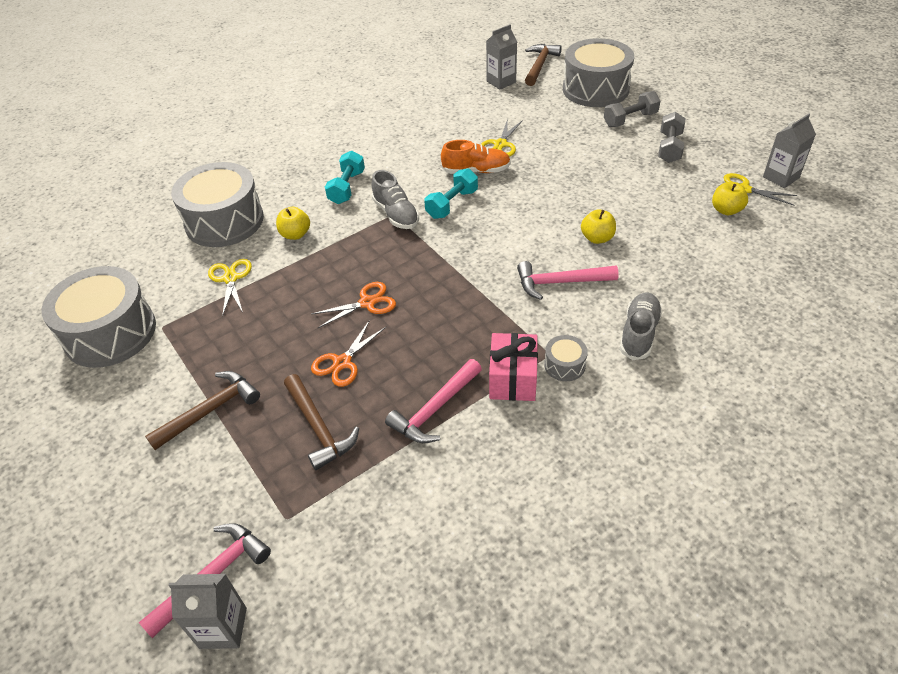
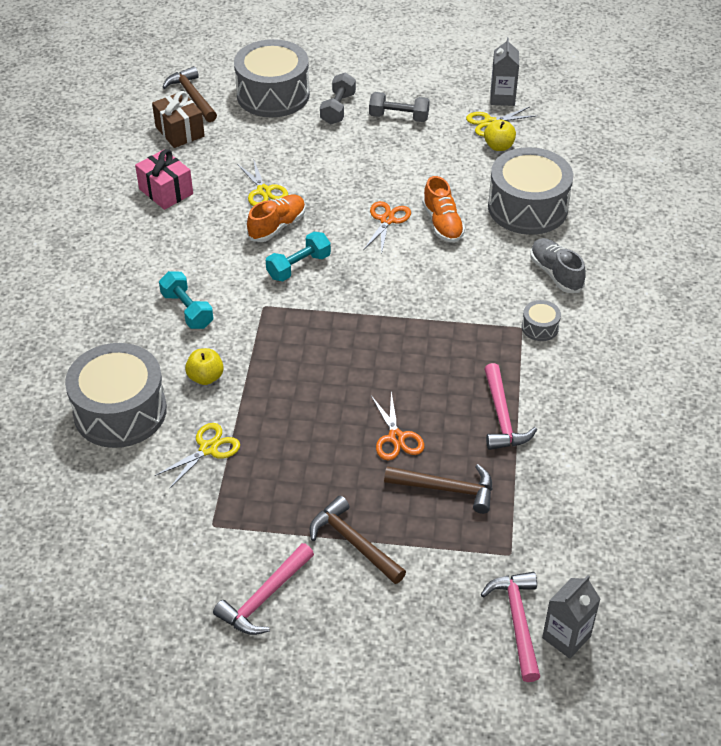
camera: 50 degrees left, 0 degrees up
(110, 333) = (175, 563): grey drum -> grey drum (527, 207)
(210, 410) = (353, 542): brown hammer -> brown hammer turned 45 degrees counterclockwise
(231, 278) = (208, 449): yellow scissors -> yellow scissors turned 105 degrees clockwise
(367, 303) = (349, 385): orange scissors -> orange scissors (387, 220)
(396, 214) = (265, 304): grey shoe -> none
(452, 204) = (298, 266): turquoise dumbbell -> turquoise dumbbell turned 60 degrees clockwise
(501, 82) = (179, 131): grey carton -> brown gift
(513, 379) = (521, 360): pink gift -> pink gift (166, 191)
(560, 282) = (462, 274): pink hammer -> pink hammer (264, 598)
(597, 238) = (442, 223): yellow apple -> orange shoe
(669, 148) = (399, 117): grey dumbbell -> grey dumbbell turned 45 degrees counterclockwise

